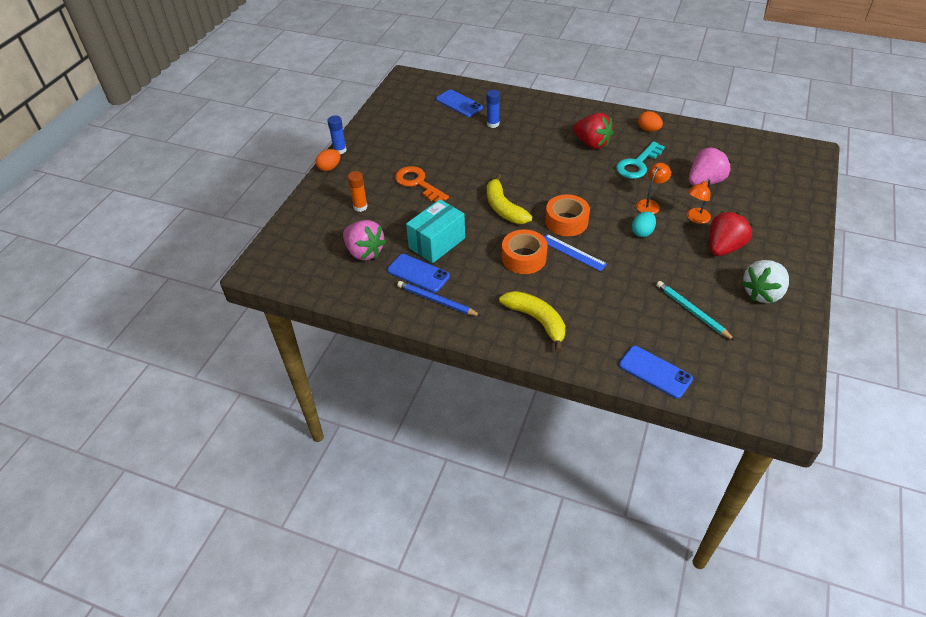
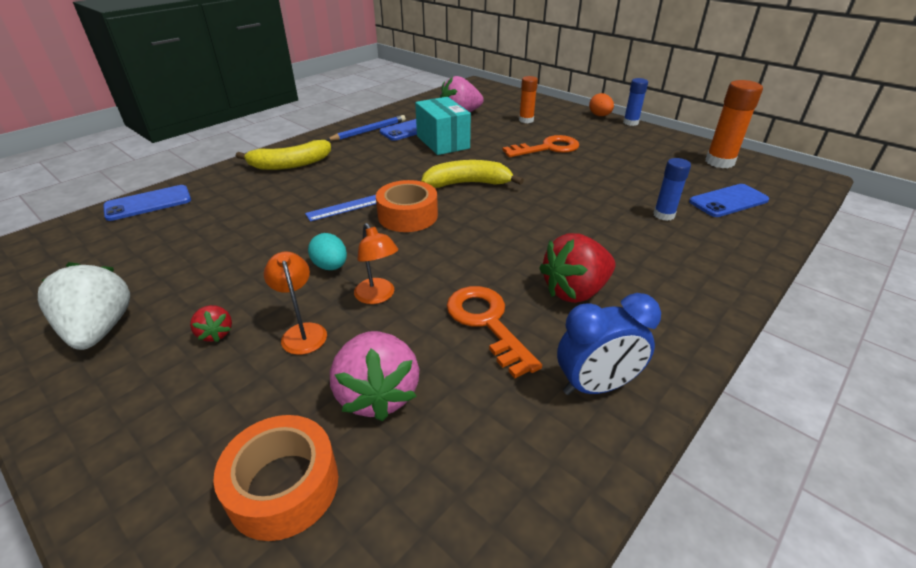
camera: 110 degrees right, 10 degrees down
(401, 108) = (719, 162): none -> orange glue stick
(524, 258) = (376, 177): orange tape -> orange tape (283, 486)
(637, 164) = (487, 323): turquoise key -> orange key
(648, 130) = (596, 386): orange egg -> blue clock
(692, 311) = (169, 254): turquoise pencil -> none
(723, 247) = (216, 333): red strawberry -> red strawberry, size x0.50

